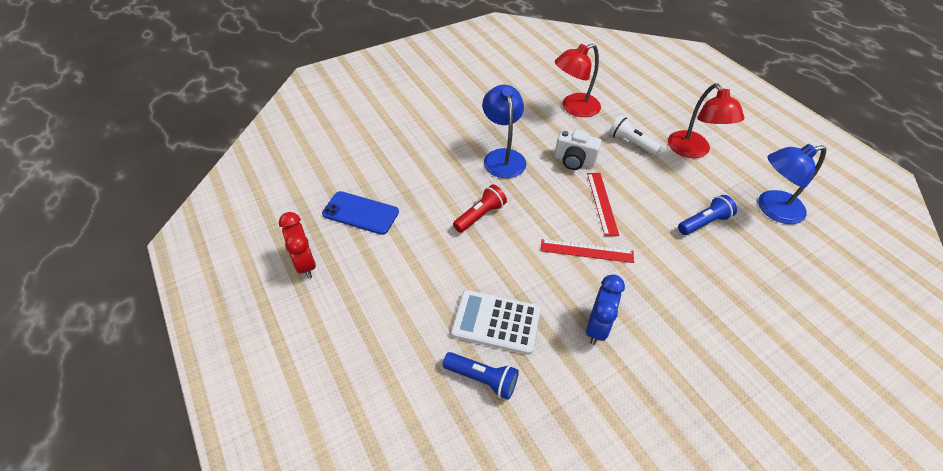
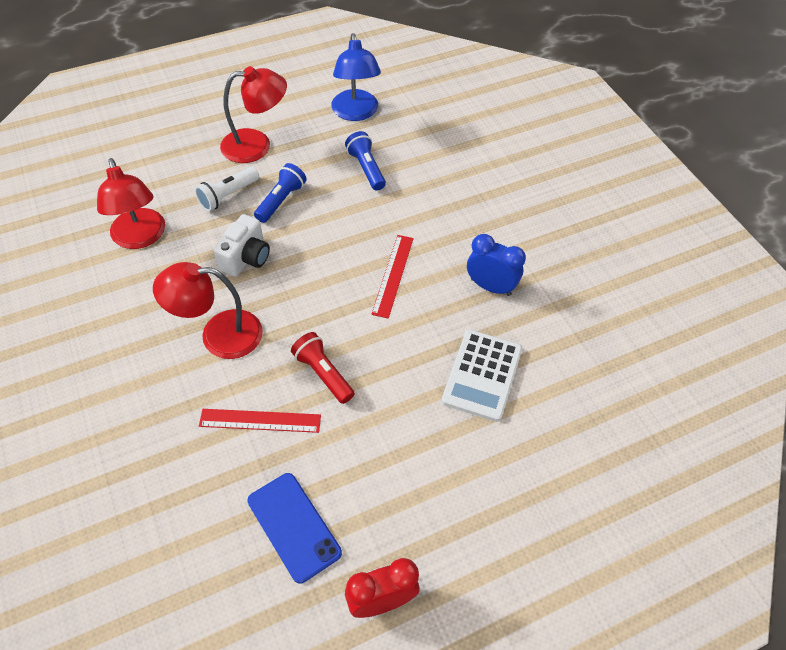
camera: 85 degrees left, 5 degrees up
(360, 213) = (294, 526): blue phone -> blue phone turned 60 degrees counterclockwise
(482, 379) = (549, 396): blue flashlight -> blue flashlight (281, 200)
(502, 157) = (218, 335): blue lamp -> red lamp
(602, 203) = (323, 246): red ruler -> red ruler (260, 421)

